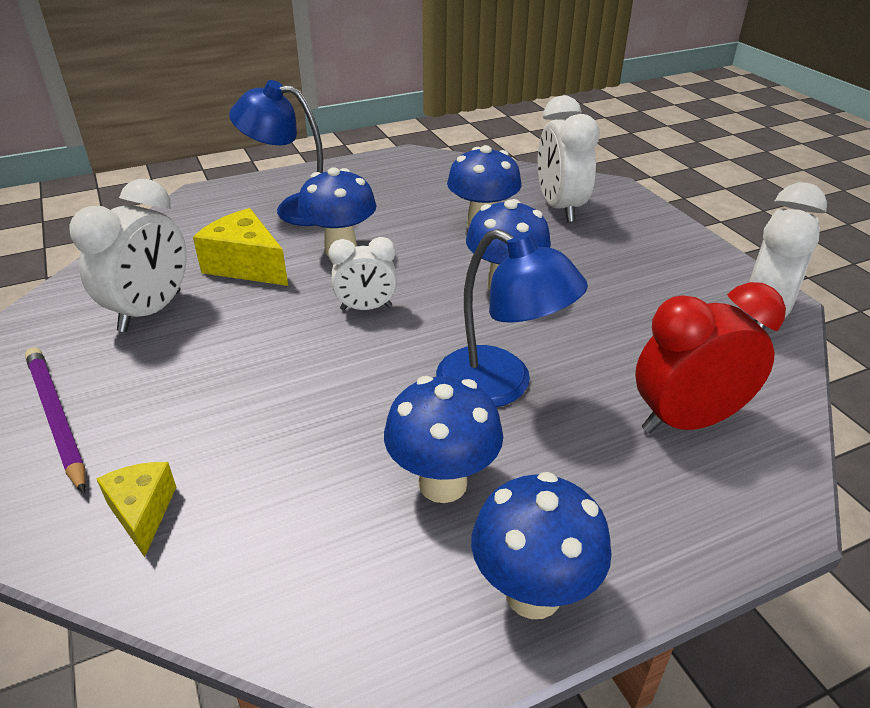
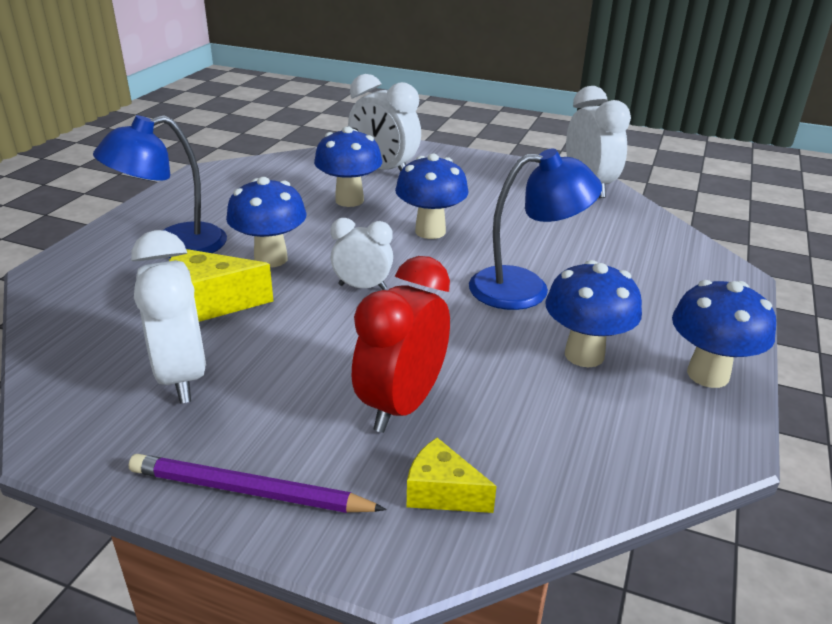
camera: 45 degrees left, 5 degrees down
(366, 308) = (362, 287): white clock -> white clock turned 120 degrees counterclockwise
(687, 421) = (639, 256): red clock -> red clock (402, 405)

